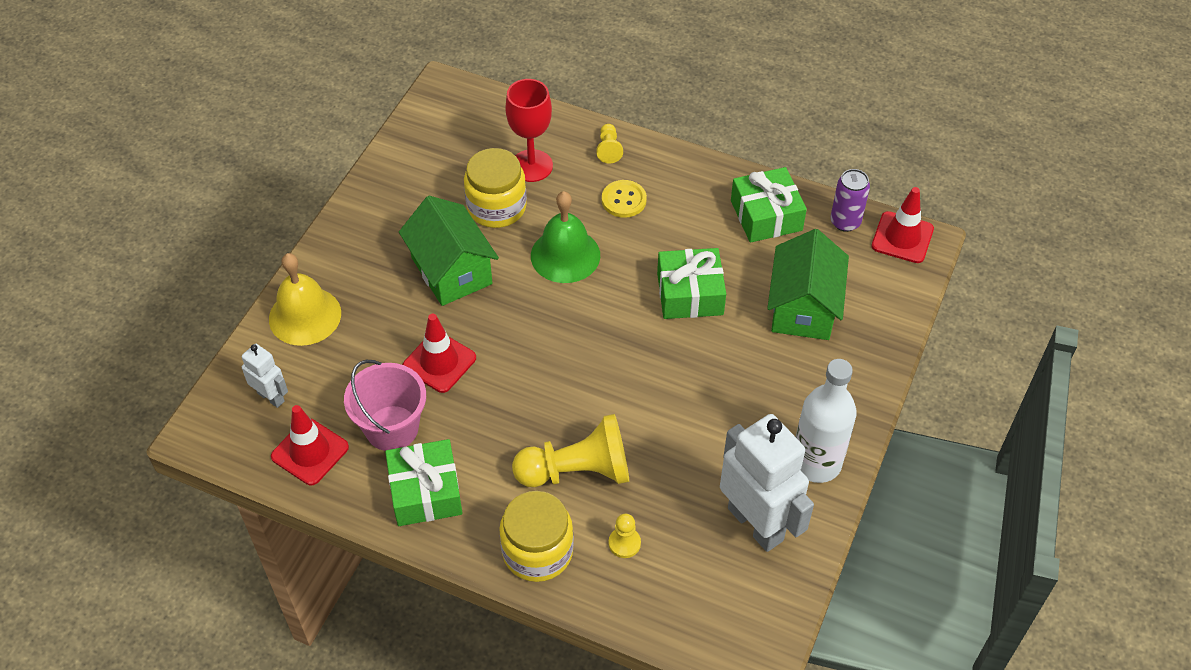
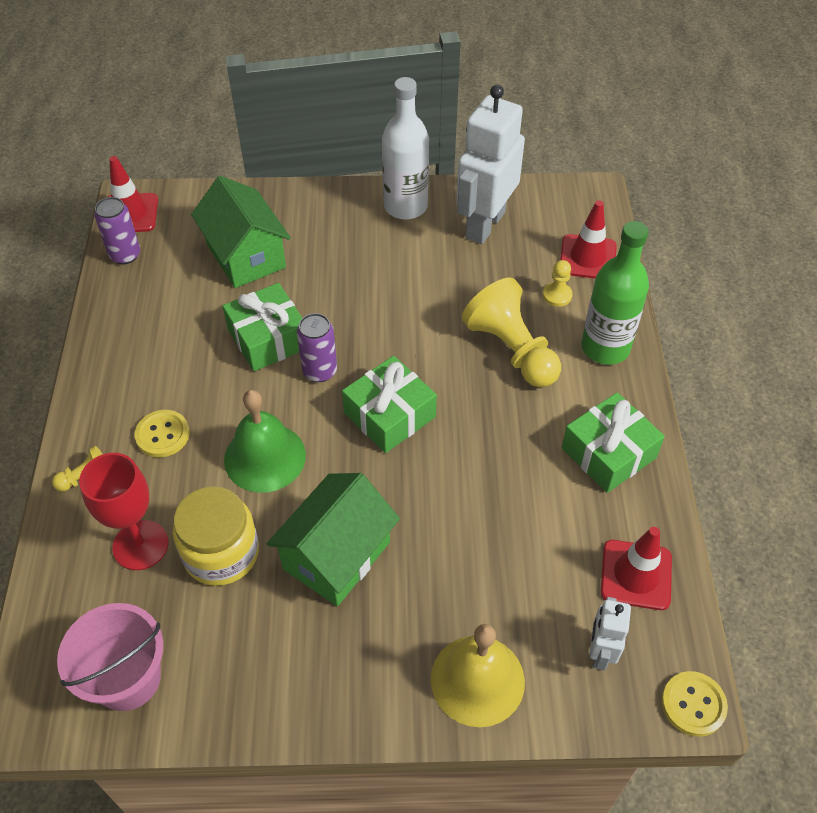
camera: 115 degrees left, 0 degrees up
(196, 434) = (693, 704): none -> yellow button
(392, 428) = (562, 514): pink bucket -> pink bucket (127, 678)
(439, 362) = (461, 510): red traffic cone -> red traffic cone (587, 257)
(537, 551) = (605, 347): yellow jar -> green bottle
(633, 318) = (319, 371): none -> purple can
(766, 215) = (139, 313): green gift -> green gift (390, 415)
(803, 308) = (246, 256): green house -> green house turned 75 degrees clockwise

